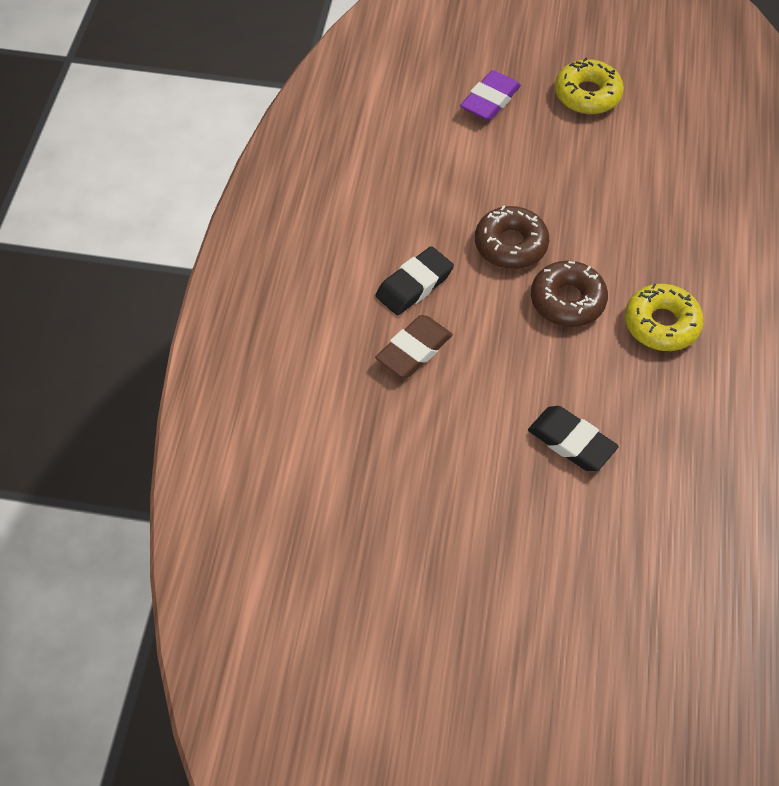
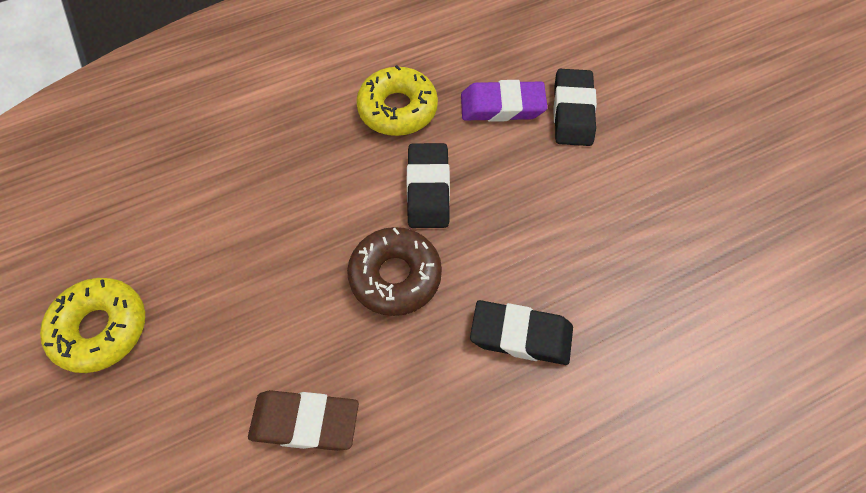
camera: 125 degrees left, 5 degrees up
(414, 350) = (596, 283): brown eraser -> brown eraser (305, 422)
(490, 100) = (170, 438): purple eraser -> purple eraser (502, 106)
(567, 300) = (428, 189): brown donut -> black eraser

